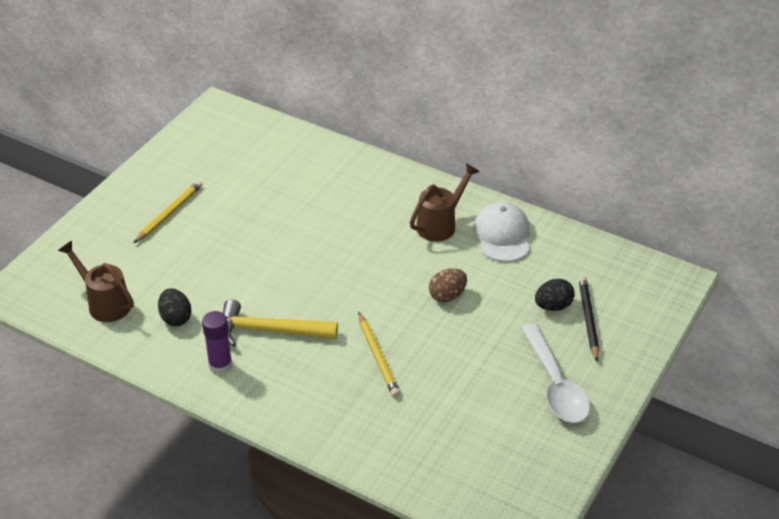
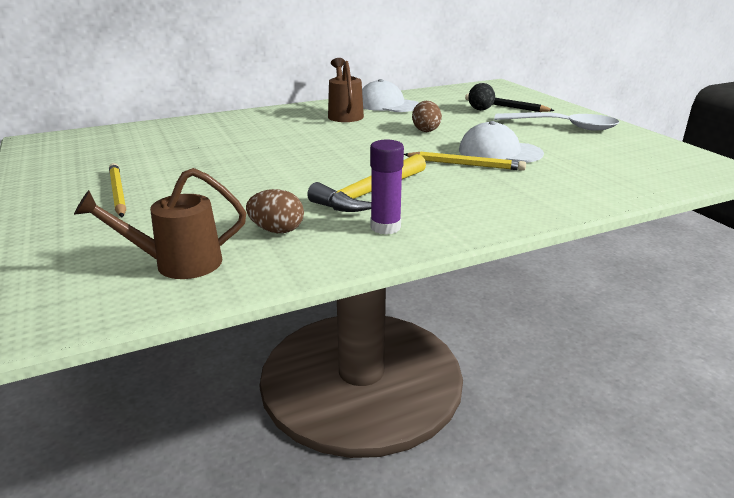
camera: 55 degrees left, 15 degrees down
(175, 318) = (277, 230): black egg -> brown egg
(430, 366) = (499, 152): none -> white cap

